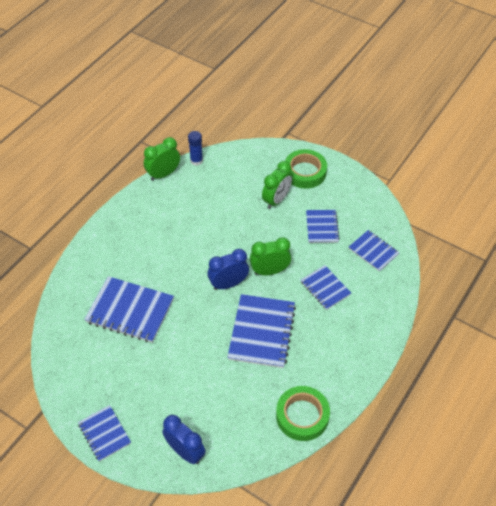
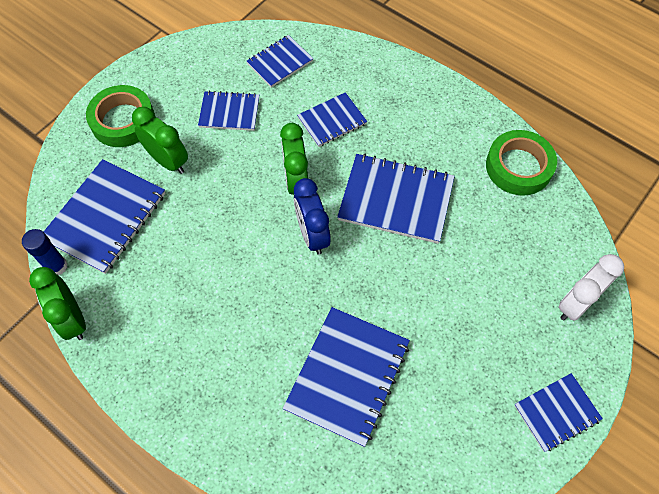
camera: 85 degrees left, 10 degrees up
(185, 451) = (576, 304): blue clock -> white clock
(231, 176) = (105, 217): none -> blue notebook

